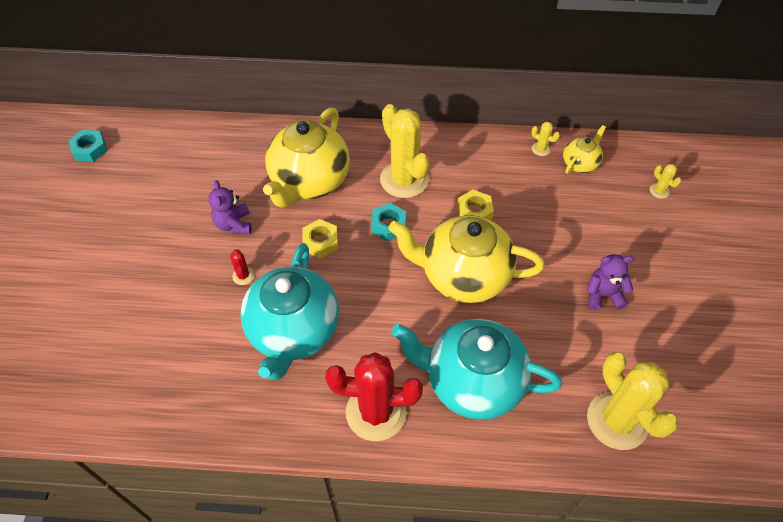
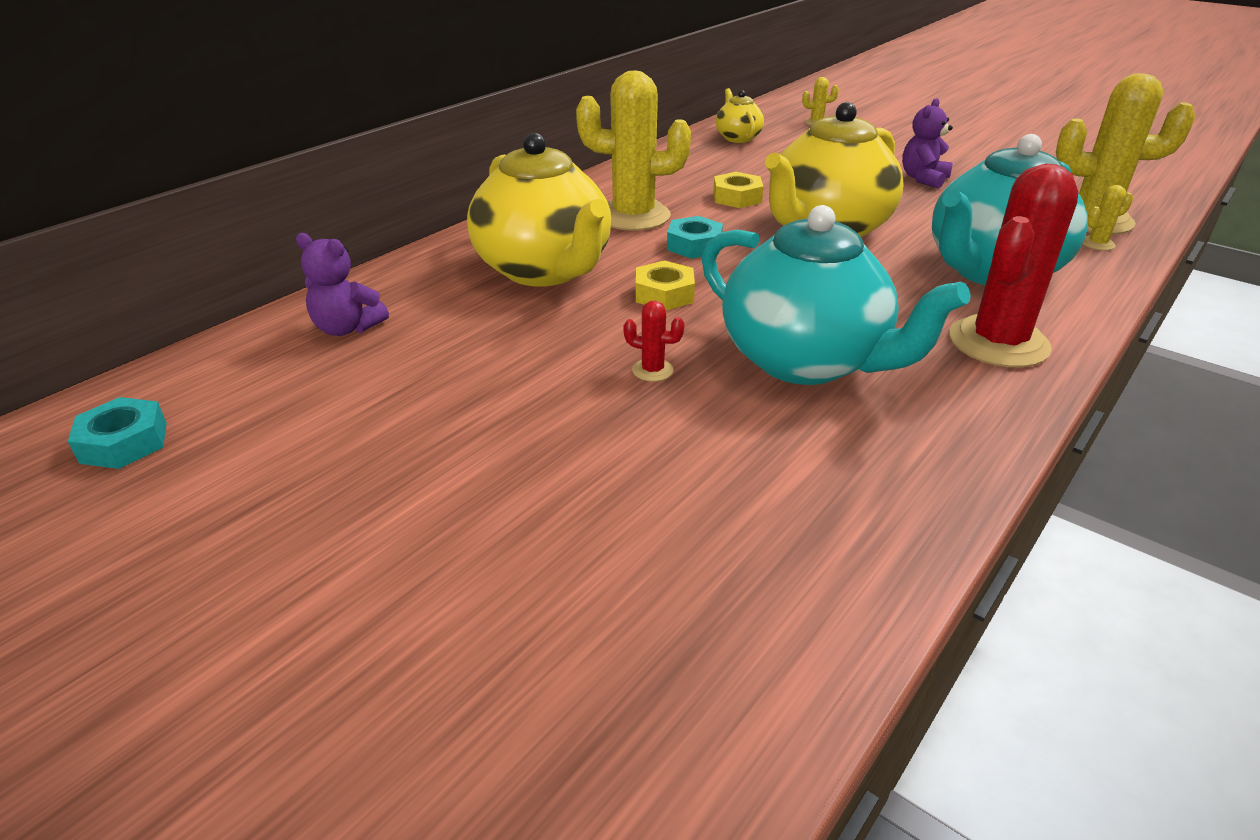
camera: 55 degrees left, 20 degrees down
(234, 224) = (539, 348): purple teddy bear -> purple teddy bear (347, 328)
(541, 149) = (693, 146): yellow cactus -> yellow cactus (1097, 244)

